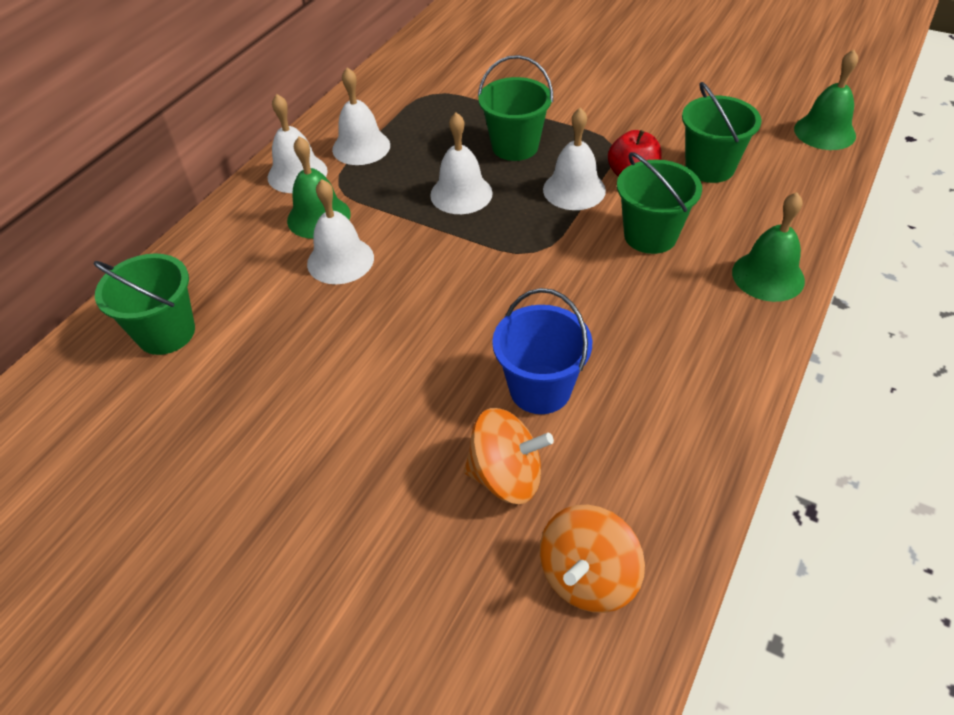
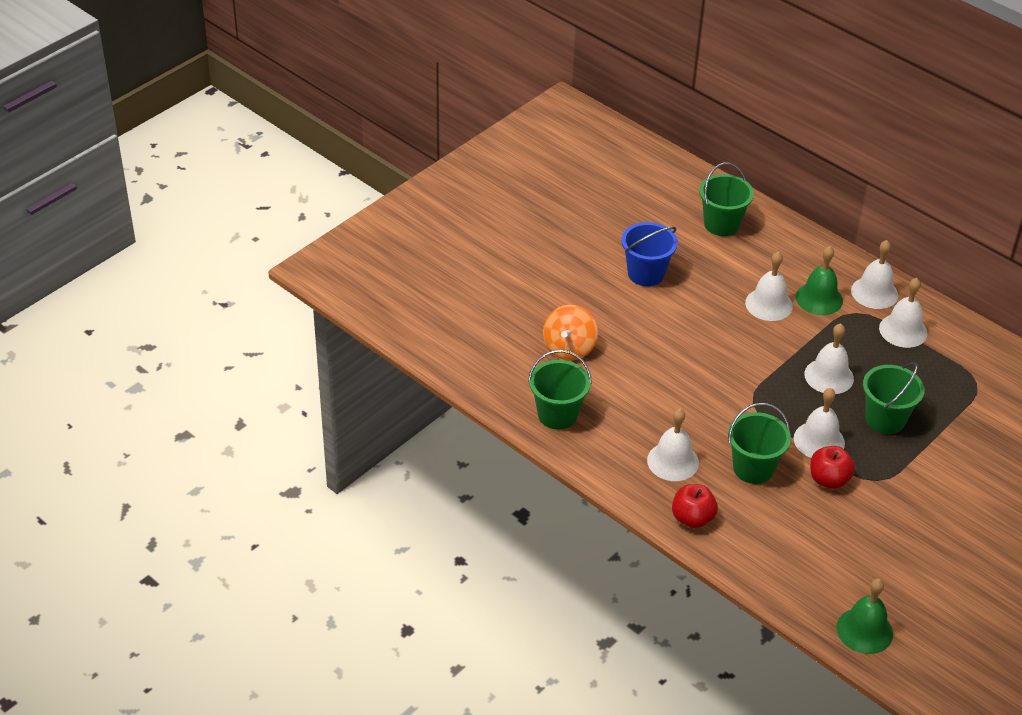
camera: 100 degrees right, 5 degrees down
(540, 389) = (626, 375): blue bucket -> blue bucket (646, 273)
(588, 576) = (499, 365): orange spinning top -> none
(682, 309) = (673, 461): none -> white bell
(709, 167) = (829, 531): green bucket -> green bucket (557, 414)
(768, 276) = (692, 518): green bell -> red apple

